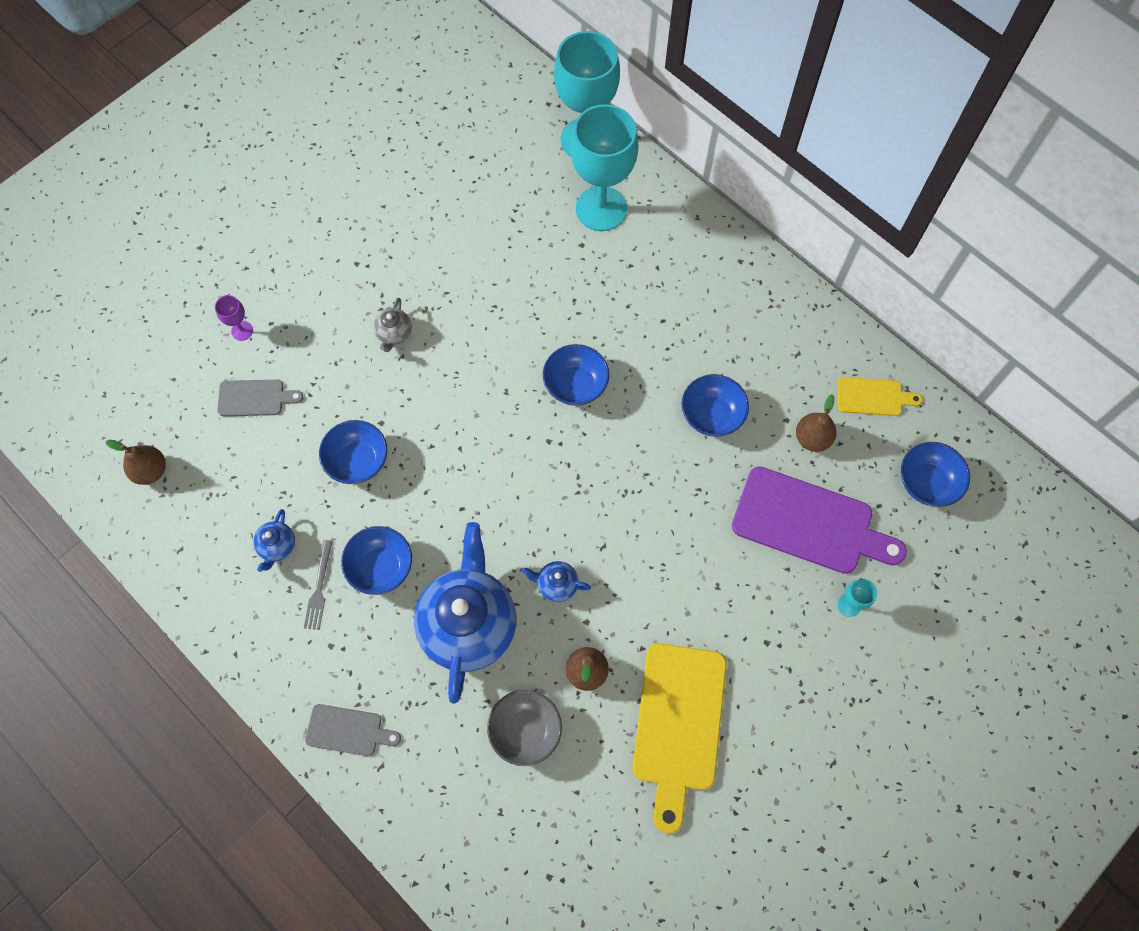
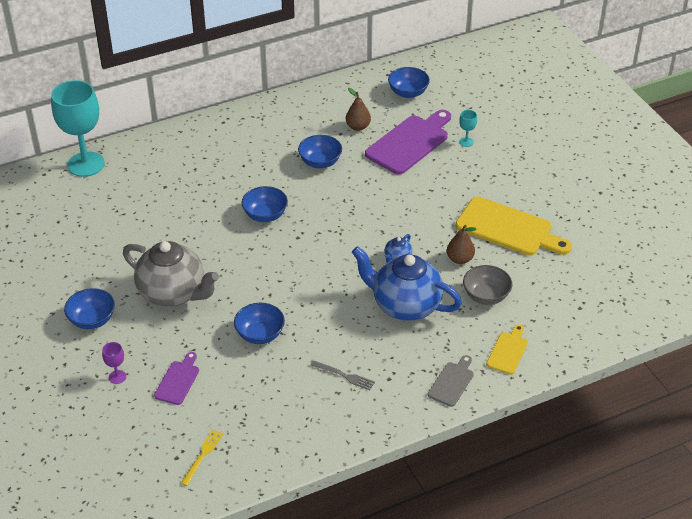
camera: 70 degrees left, 25 degrees down
(150, 471) = (203, 455): brown pear -> yellow fork
(255, 398) = (178, 381): grey cutting board -> purple cutting board
(277, 546) = (302, 392): blue teapot -> none
(381, 567) = (344, 340): blue bowl -> blue bowl (92, 320)
(394, 334) = (173, 293): grey teapot -> grey teapot, size x2.41
(601, 208) = (144, 171): turquoise goblet -> none
(873, 397) = (345, 96): yellow cutting board -> yellow cutting board (508, 351)

